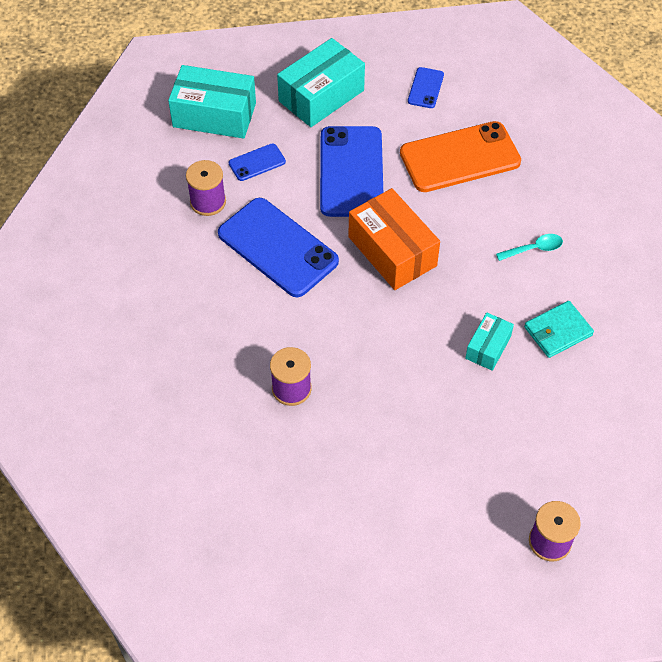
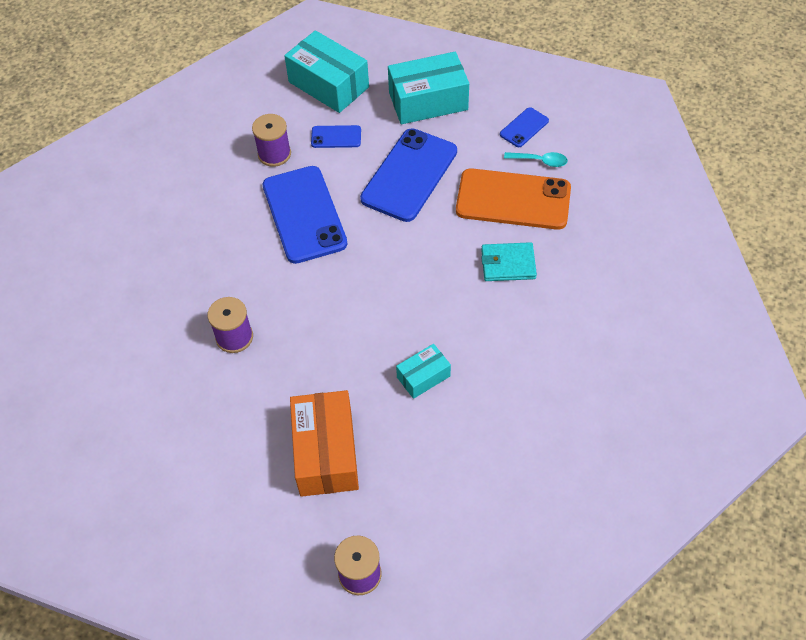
camera: 30 degrees right, 0 degrees up
(392, 251) = (397, 257): orange box -> orange box (326, 453)
(534, 249) = (525, 307): turquoise spoon -> turquoise spoon (540, 161)
(557, 331) = (496, 390): turquoise wallet -> turquoise wallet (508, 264)

